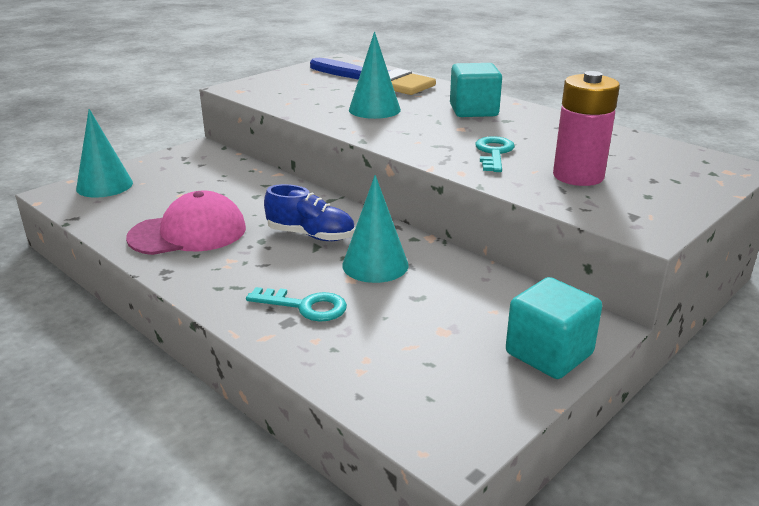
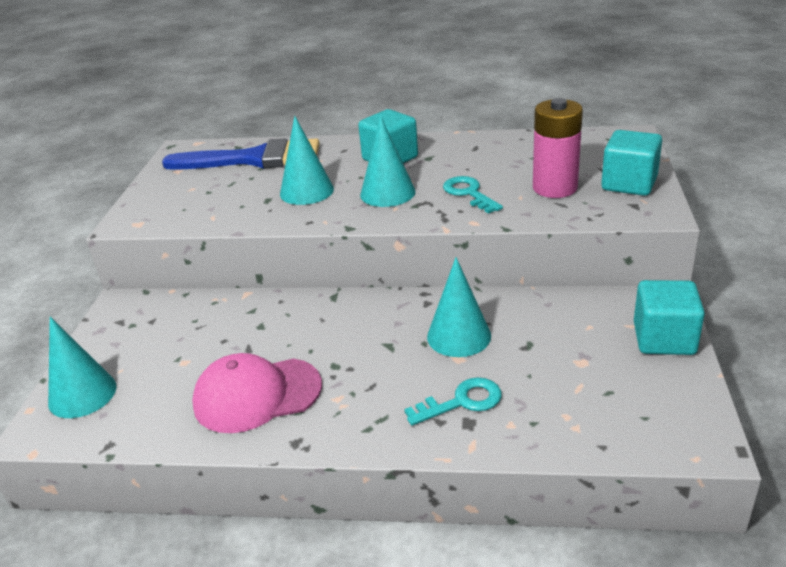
camera: 35 degrees left, 5 degrees up
(188, 233) = (257, 395): pink cap -> pink cap turned 135 degrees counterclockwise
(311, 235) = (369, 338): blue shoe -> none
(430, 130) = (387, 193): none -> turquoise cone
(659, 199) = (629, 184): none -> turquoise cube

